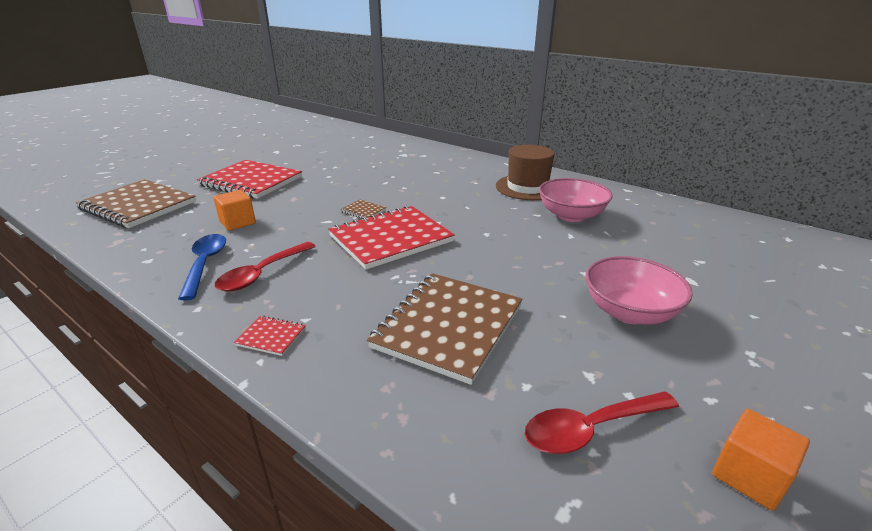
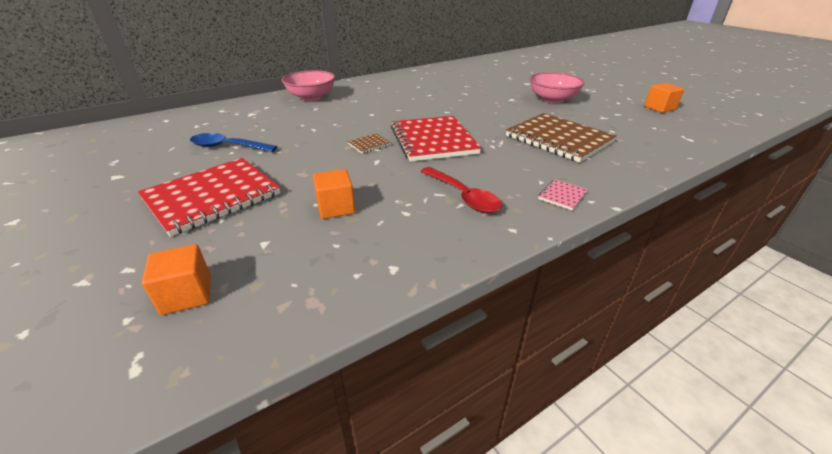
camera: 70 degrees left, 5 degrees up
(138, 206) = (187, 295): brown notebook -> orange cube
(205, 264) = (427, 227): blue spoon -> blue spoon (228, 147)
(271, 337) = (562, 195): red notebook -> pink notebook
(527, 187) = (383, 89): brown hat -> none
(571, 215) = (438, 88): pink bowl -> pink bowl (311, 97)
(591, 429) = (640, 125): red spoon -> none

